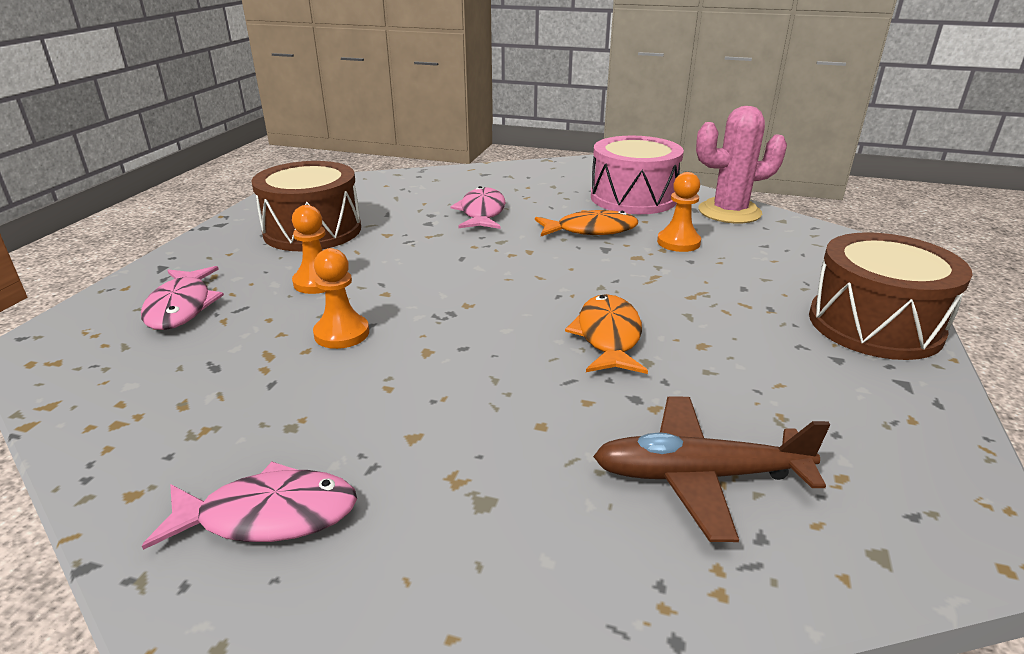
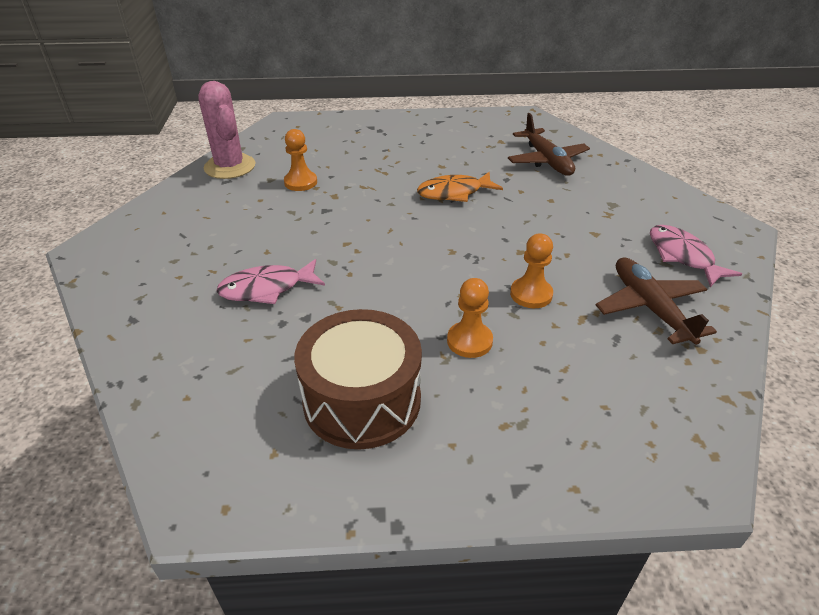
camera: 110 degrees left, 10 degrees up
(182, 307) = (570, 410): pink fish -> none
(220, 415) = (650, 307): none -> brown plane
(591, 230) = (290, 221): orange fish -> none
(633, 198) = (204, 210): pink drum -> none
(874, 325) = (387, 125): brown drum -> none

